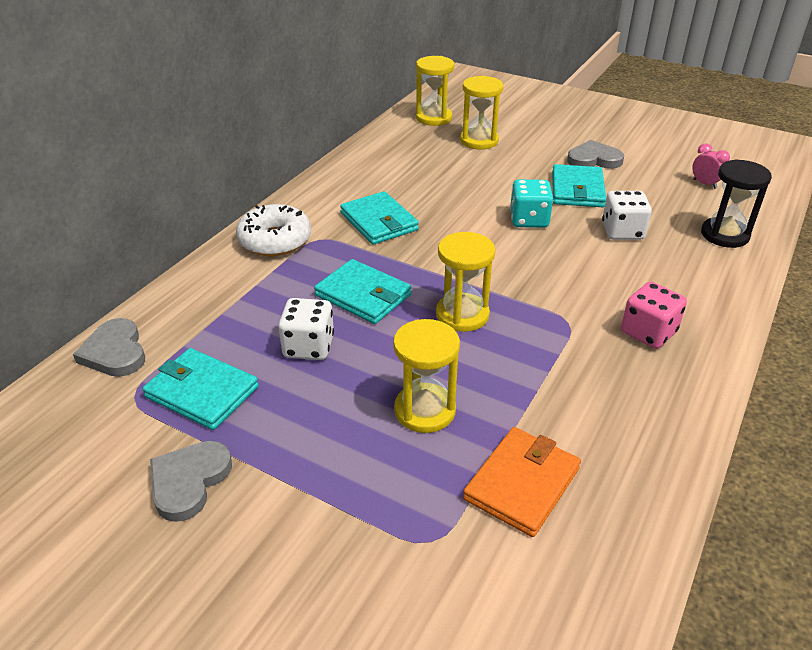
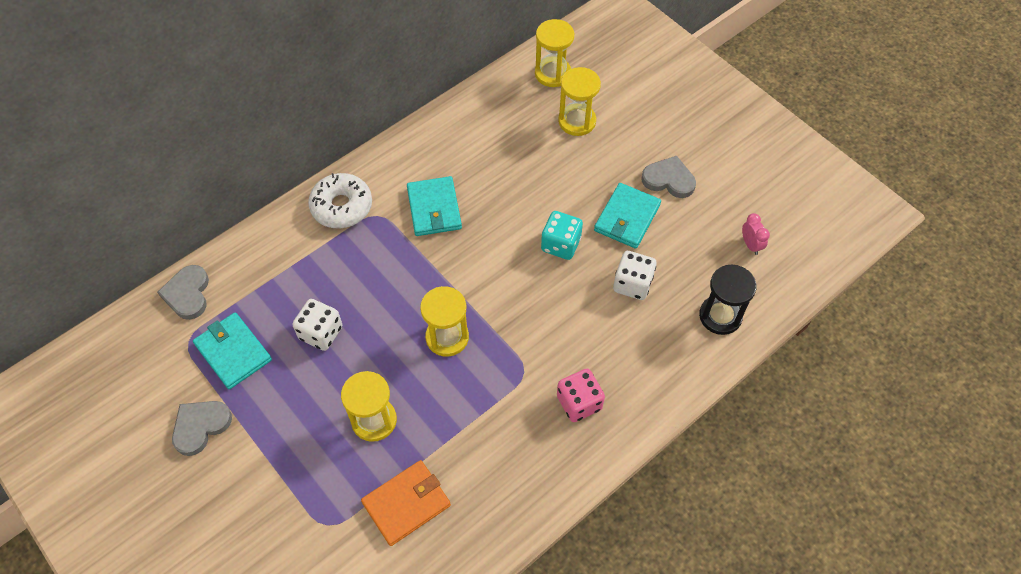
camera: 20 degrees right, 20 degrees up
(363, 295) = (383, 292): turquoise wallet -> none

